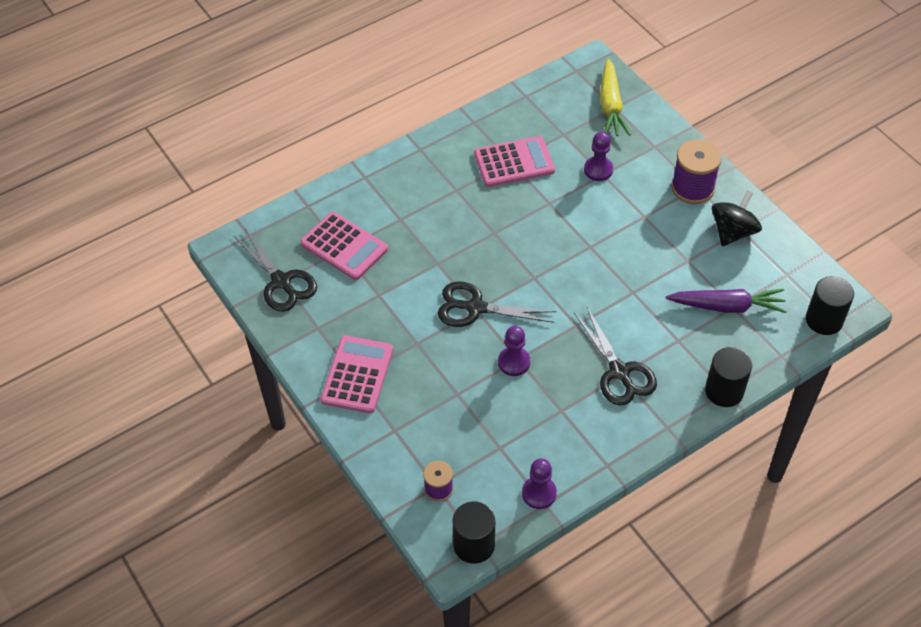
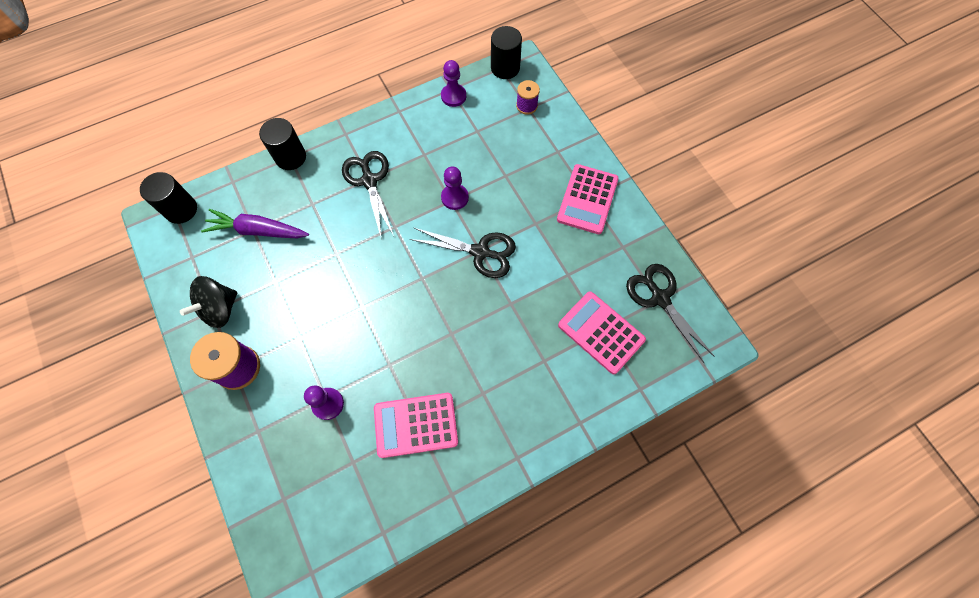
camera: 175 degrees left, 15 degrees up
(610, 106) = (286, 502): yellow carrot -> none

